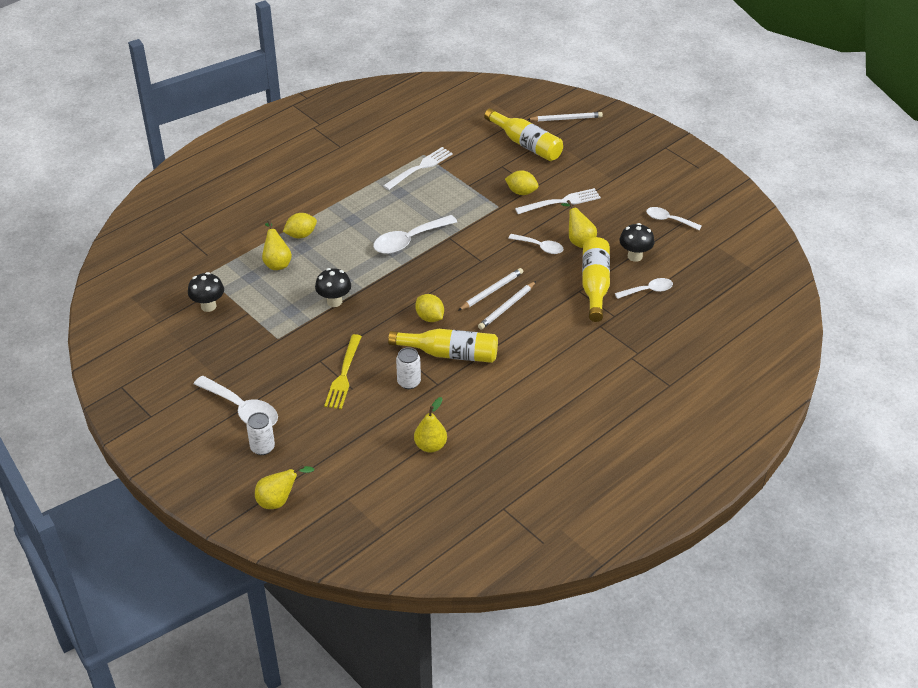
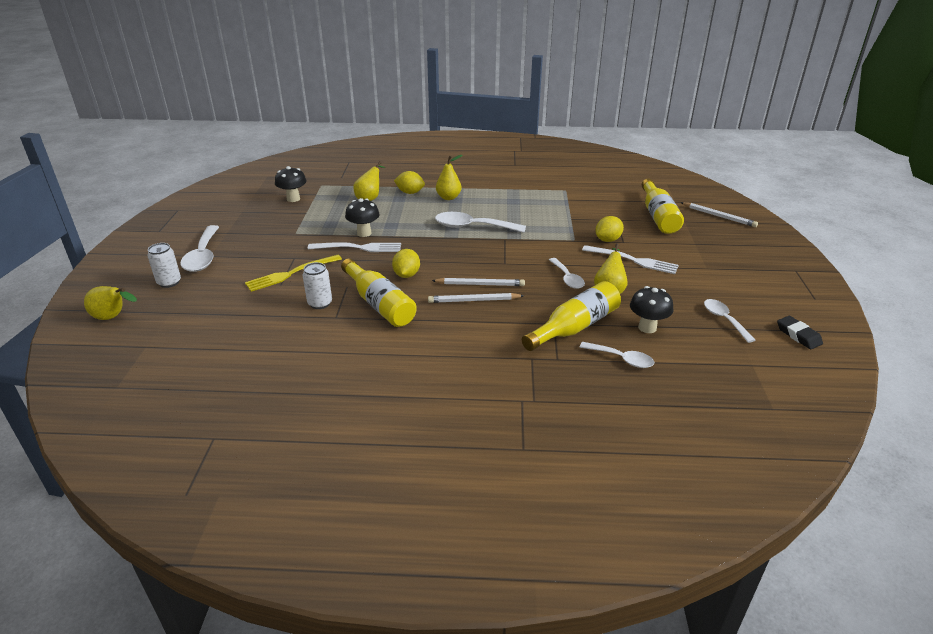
camera: 45 degrees right, 10 degrees down
(420, 167) = (551, 195): white fork -> white fork (359, 248)
(430, 446) = (255, 352): yellow pear -> yellow pear (448, 197)
(521, 192) = (608, 240): yellow lemon -> yellow lemon turned 75 degrees clockwise
(718, 206) = (798, 335): none -> black eraser

